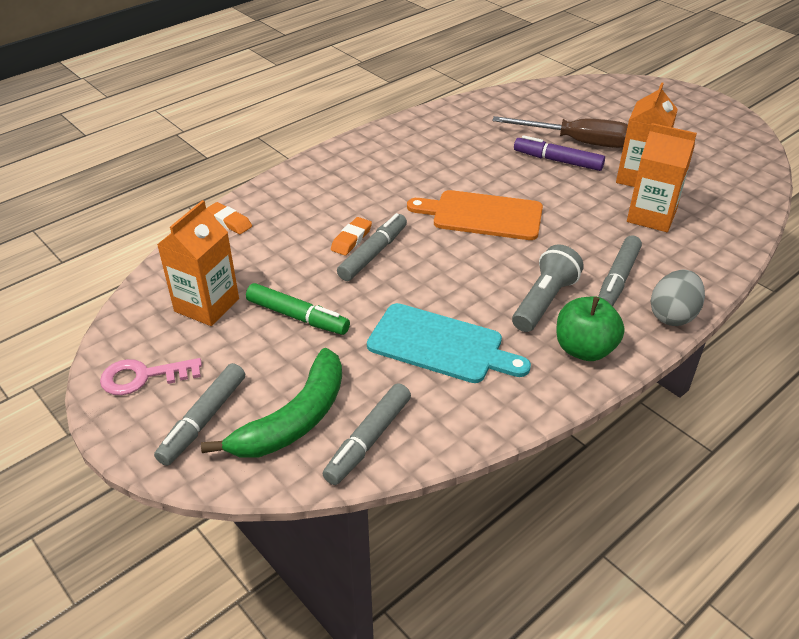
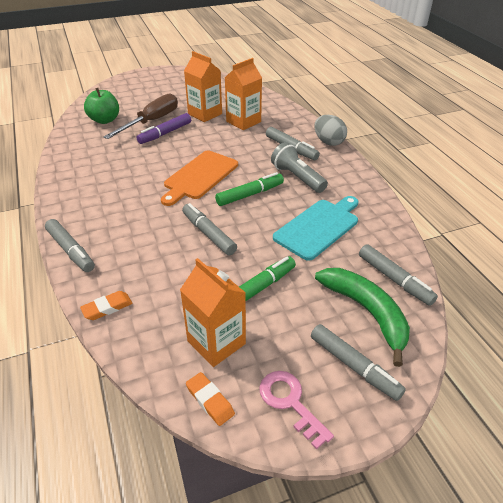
camera: 70 degrees left, 0 degrees up
(143, 377) = (290, 402): pink key -> pink key turned 135 degrees clockwise
(298, 172) = (71, 250): none -> grey marker
(351, 239) = (184, 240): orange eraser -> orange eraser (210, 400)
(472, 267) = (250, 194): none -> green marker
(584, 349) = (343, 176): green apple -> green apple (105, 120)

